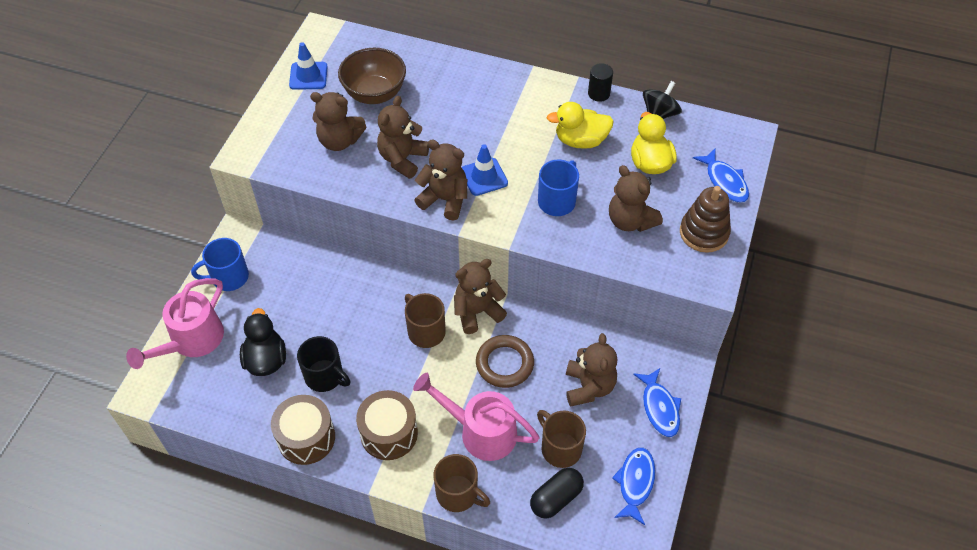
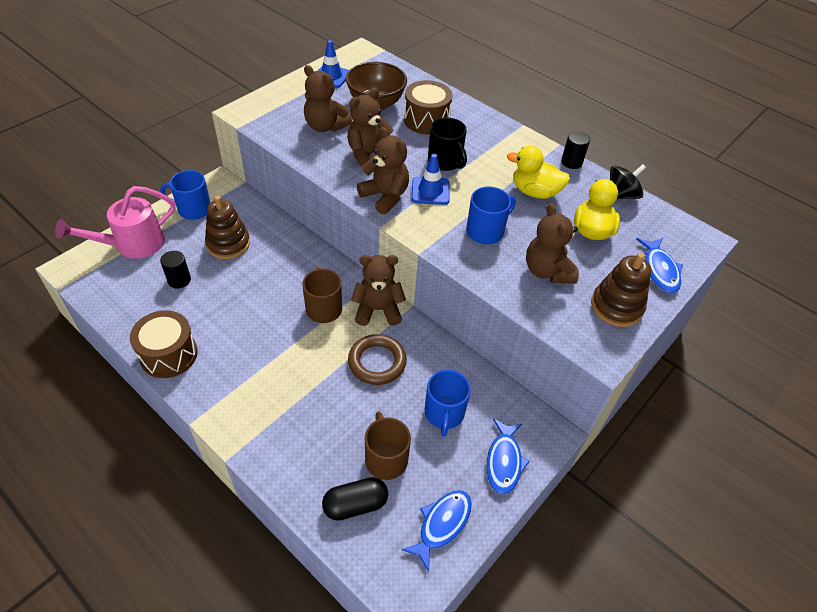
camera: 20 degrees right, 5 degrees down
(266, 359) = (179, 280): black duck -> black cylinder
(290, 301) = (228, 244): none -> brown stacking toy
(325, 376) = (217, 311): black mug -> black mug (445, 162)
(389, 433) = (239, 380): brown drum -> brown drum (426, 120)
(458, 494) = (267, 460): brown mug -> none
(480, 431) = (320, 412): pink watering can -> none
(589, 387) = (444, 414): brown teddy bear -> blue mug

